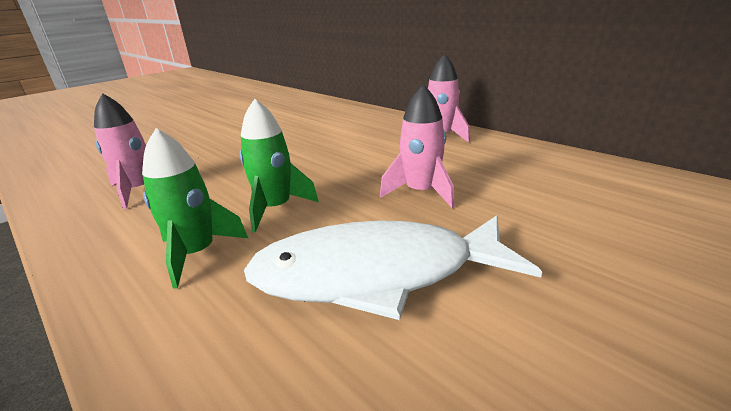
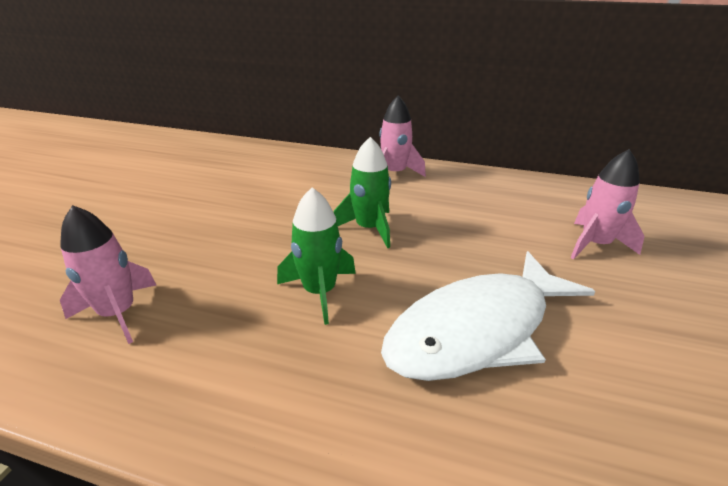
camera: 30 degrees left, 5 degrees up
(197, 254) = (294, 366): green rocket -> green rocket (369, 228)
(420, 192) = (435, 240): pink rocket -> pink rocket (595, 244)

